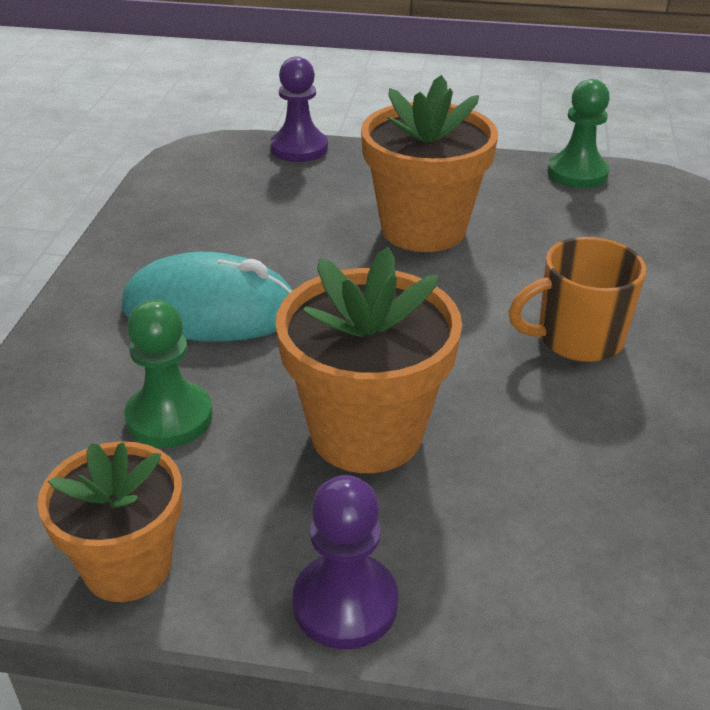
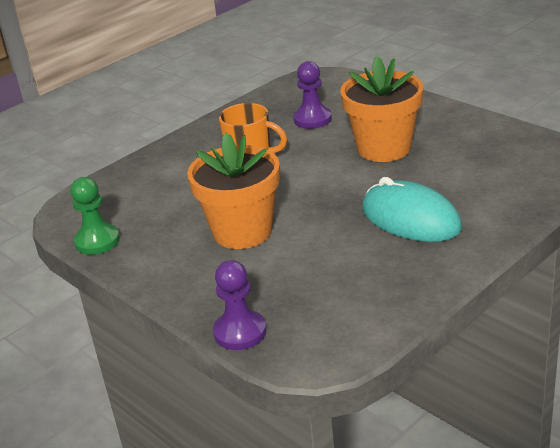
camera: 140 degrees left, 5 degrees down
(127, 566) = (508, 134): orange flower pot -> none
(169, 417) = (465, 175): green pawn -> none
(345, 603) = (438, 109): purple pawn -> purple pawn (312, 119)

